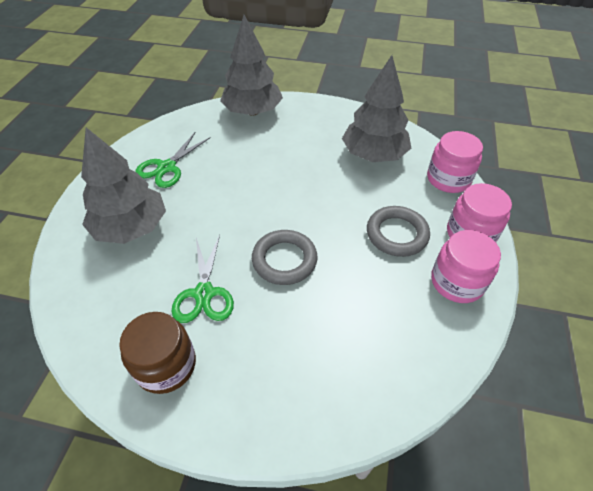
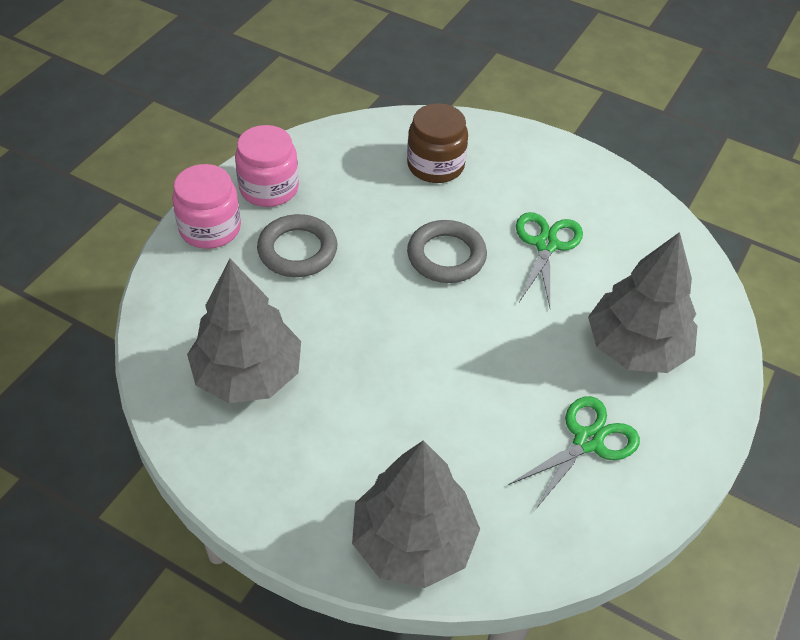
camera: 165 degrees left, 0 degrees up
(166, 365) = (588, 194): brown jar -> brown jar (435, 165)
(448, 179) = (172, 303): pink jar -> none

